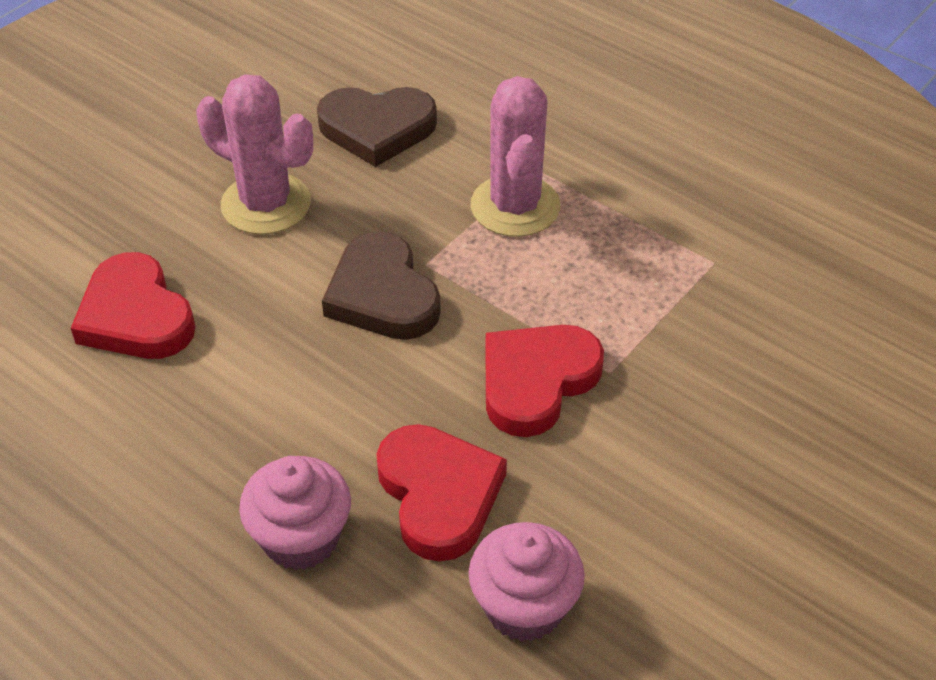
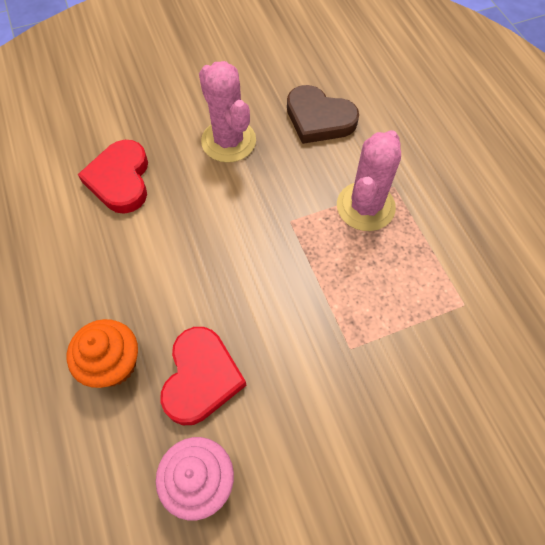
camera: 30 degrees right, 15 degrees up
(301, 538) = (113, 364): pink cupcake -> orange cupcake
(382, 295) = (253, 230): brown heart -> none
(536, 381) = (303, 332): red heart -> none

